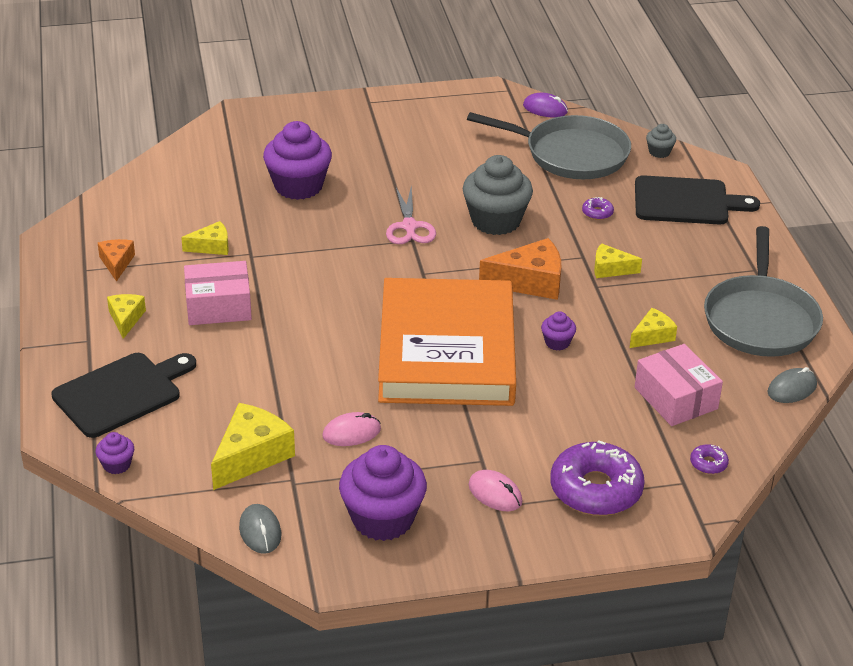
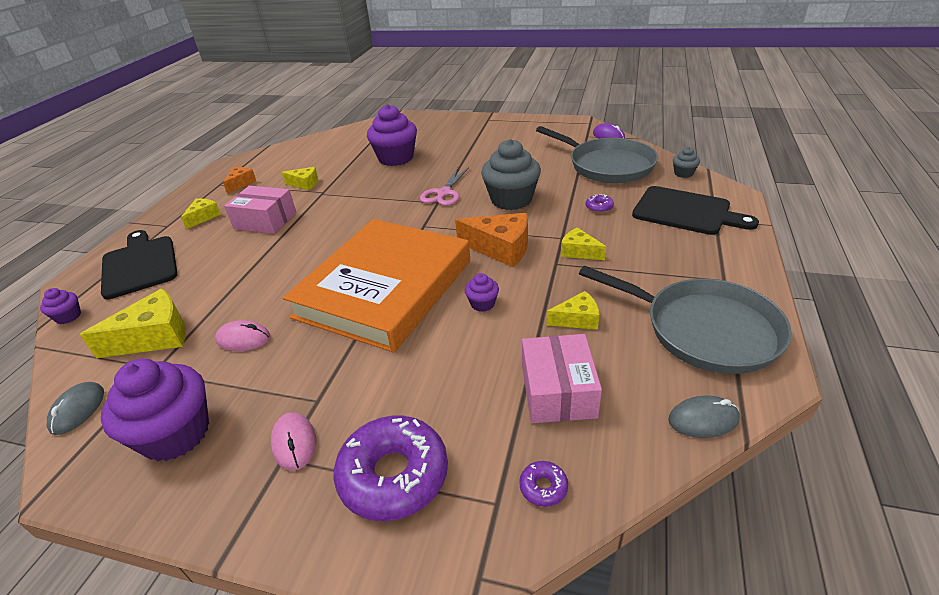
camera: 30 degrees right, 0 degrees up
(122, 393) = (139, 264): black cutting board -> black cutting board turned 105 degrees counterclockwise
(760, 319) = (704, 330): grey pan -> grey pan turned 90 degrees counterclockwise

